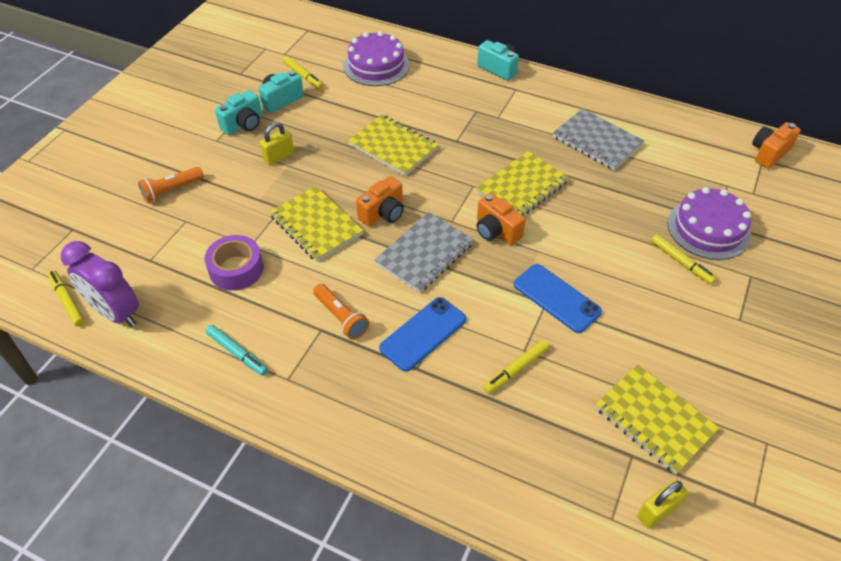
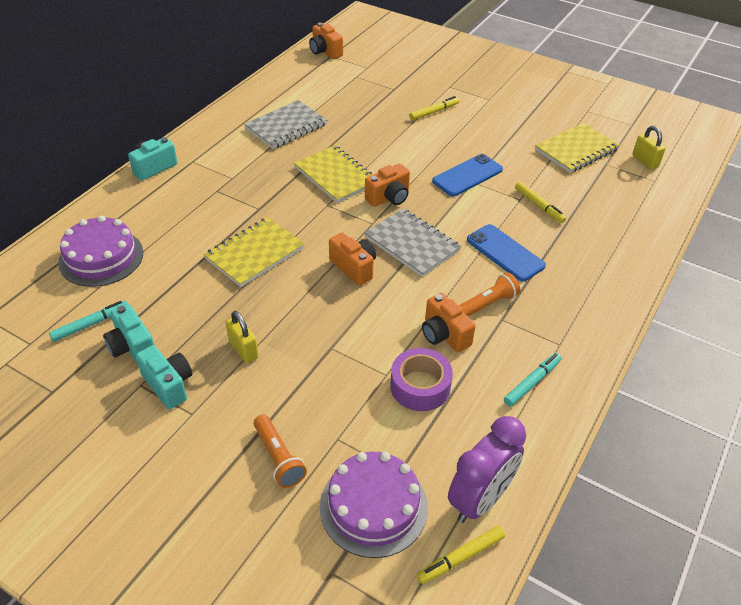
camera: 85 degrees left, 5 degrees down
(298, 284) = (444, 335): none -> orange camera
(303, 76) = (91, 324): yellow marker -> turquoise marker
(316, 225) = (363, 319): yellow notebook -> none
(708, 229) = (401, 93): purple cake -> purple cake (373, 506)

